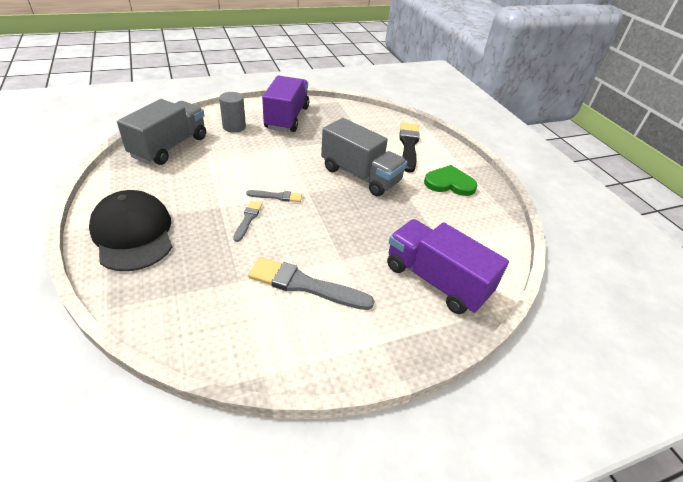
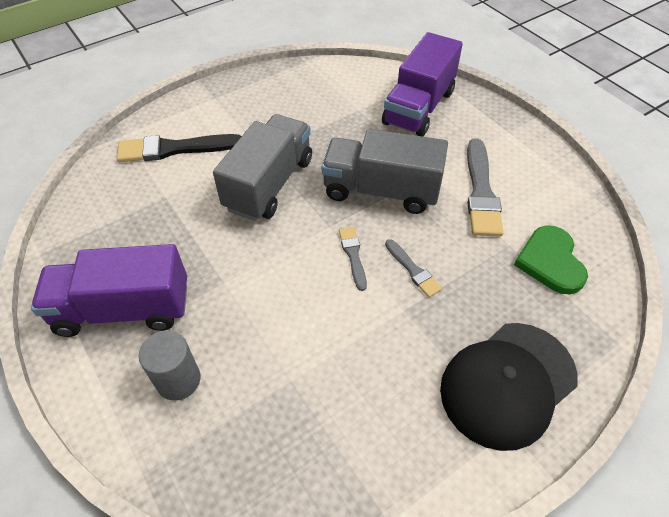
camera: 100 degrees left, 10 degrees up
(170, 147) = (282, 456): grey truck -> grey truck (381, 190)
(248, 219) = (413, 270): grey brush -> grey brush turned 120 degrees counterclockwise
(449, 183) = (254, 108): green heart -> green heart (550, 261)

